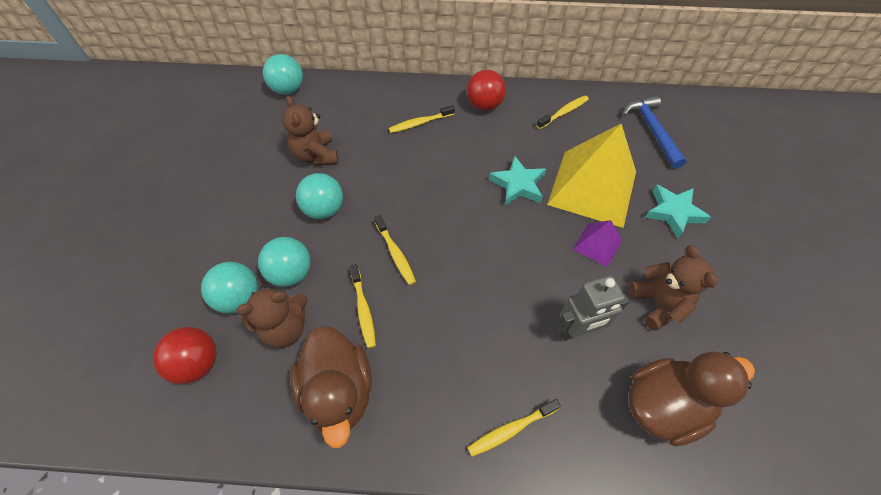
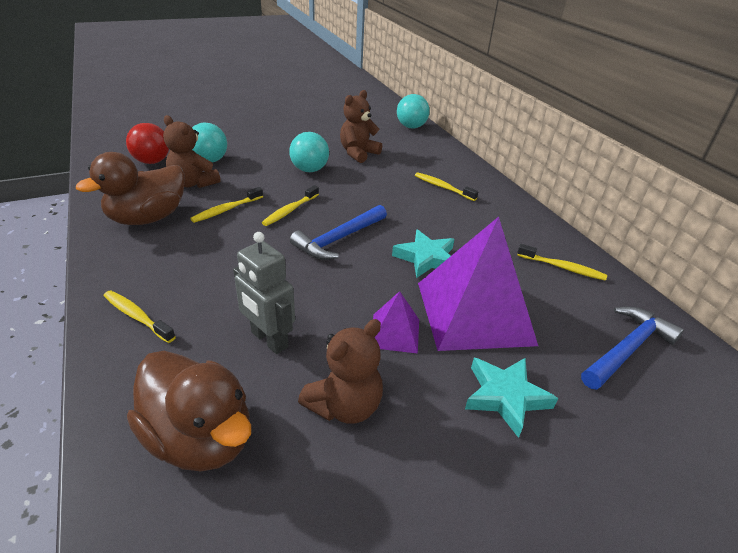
camera: 60 degrees right, 20 degrees down
(291, 273) = (242, 173): turquoise ball -> none
(463, 232) = (339, 239): none -> blue hammer
(484, 105) = (506, 215): red ball -> none
(592, 188) = (474, 312): yellow pyramid -> purple pyramid

